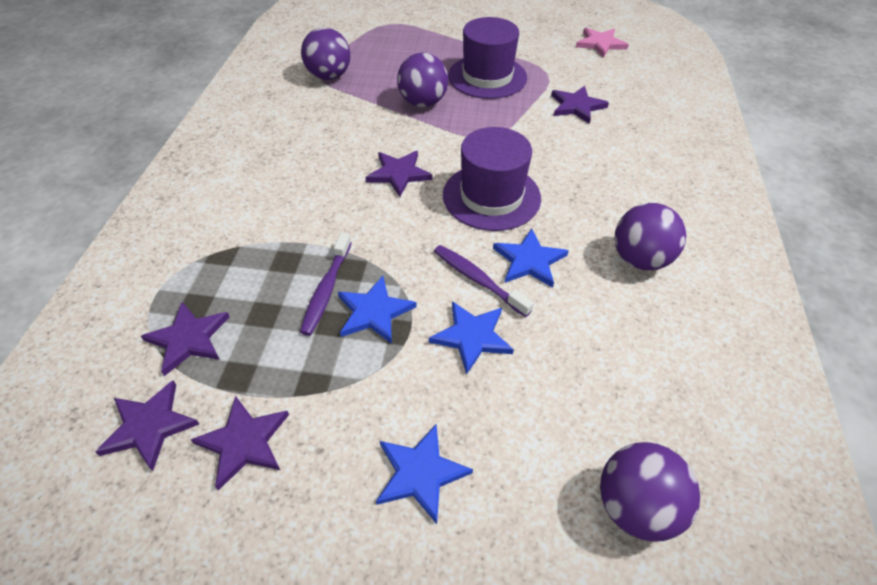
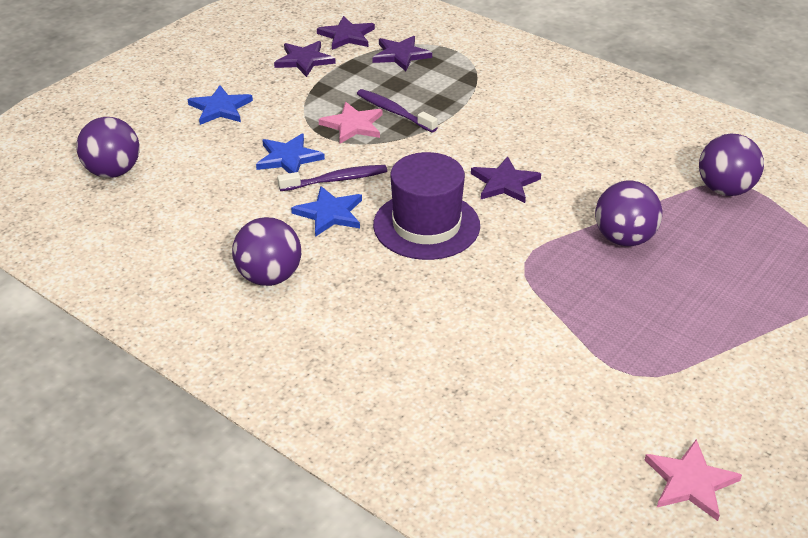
camera: 120 degrees right, 10 degrees down
(374, 312) = (353, 125): blue star -> pink star
(487, 77) = (654, 312): purple hat -> none
(576, 106) = (534, 361): purple star -> none

